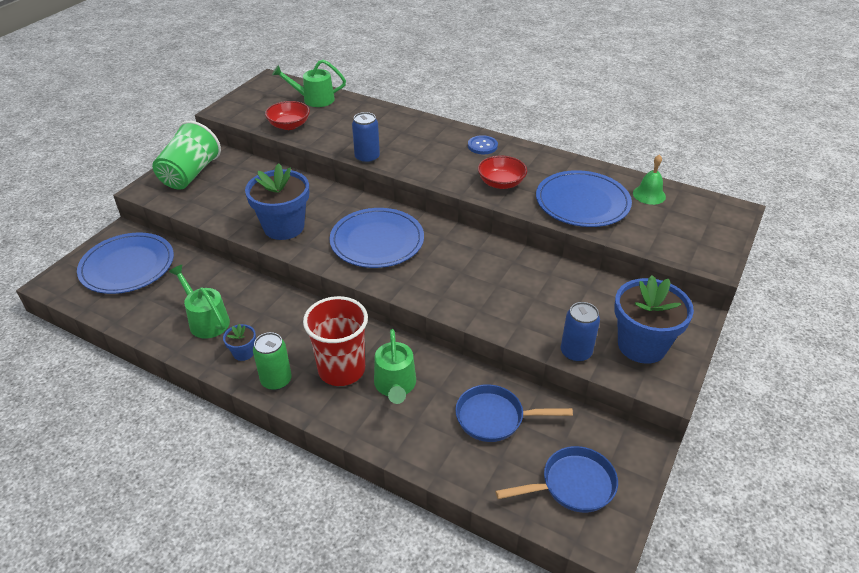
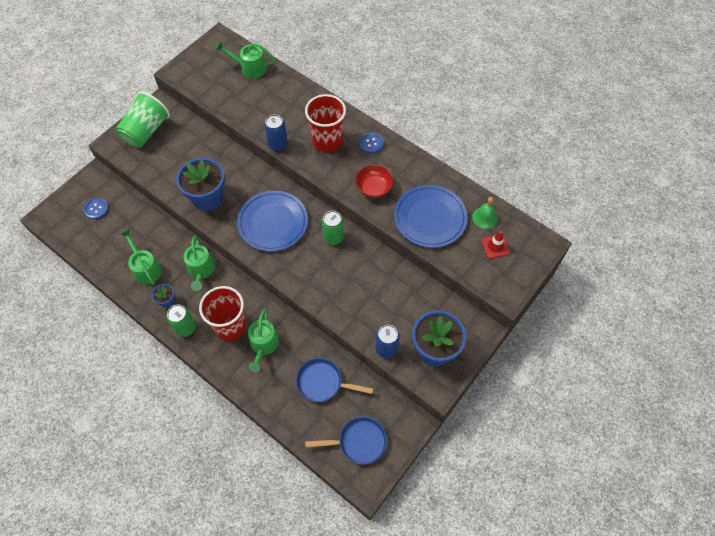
camera: 10 degrees right, 20 degrees up
(127, 266) = (96, 209): blue plate -> blue button
(286, 313) = (201, 270): none -> green watering can
(289, 125) = (224, 97): red bowl -> none
(428, 149) = (327, 141): none -> red cup
(461, 246) = (333, 237): none -> green can
(675, 219) = (495, 246): none -> red traffic cone

